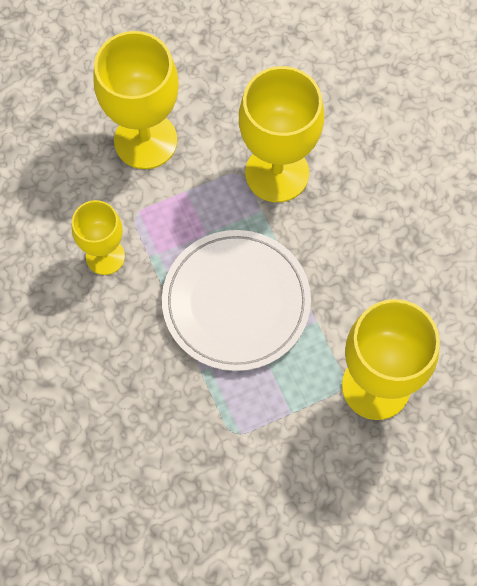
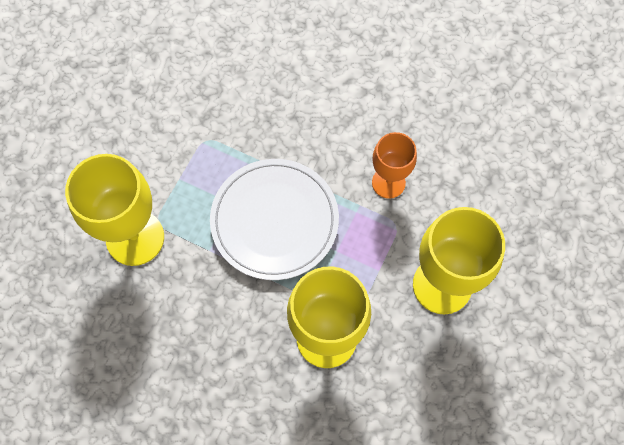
camera: 140 degrees right, 0 degrees up
(105, 256) = (388, 182): yellow goblet -> orange goblet

